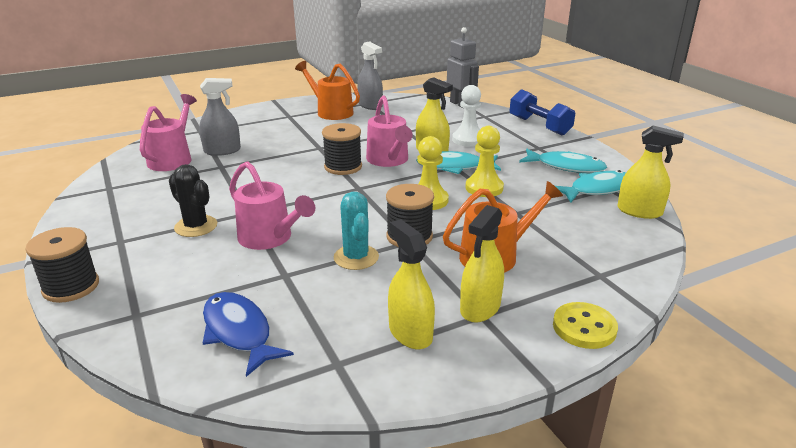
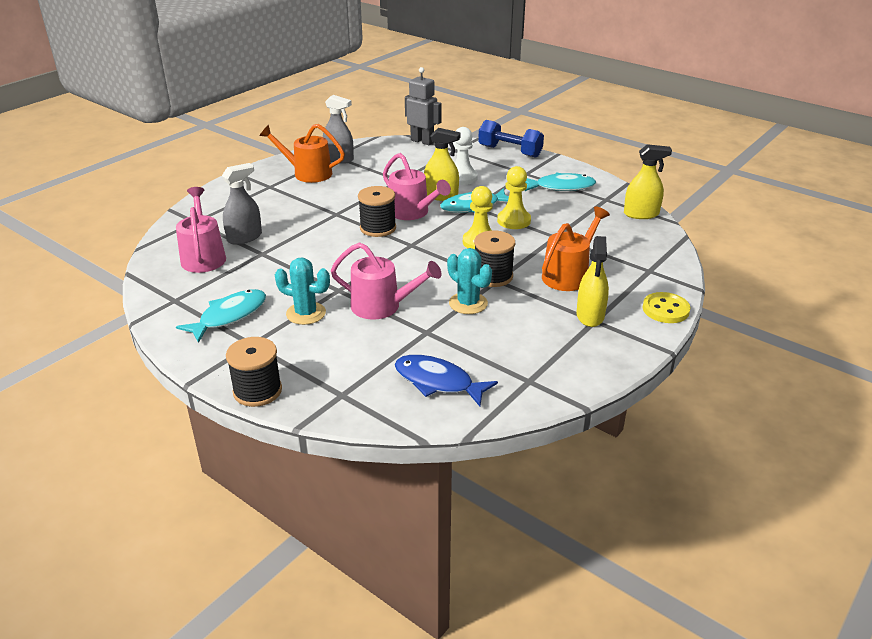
camera: 25 degrees left, 5 degrees up
(196, 226) = (306, 313): black cactus -> turquoise cactus
(410, 333) = (559, 346): yellow spray bottle -> none
(597, 189) = (599, 202): turquoise fish -> turquoise fish (229, 316)

